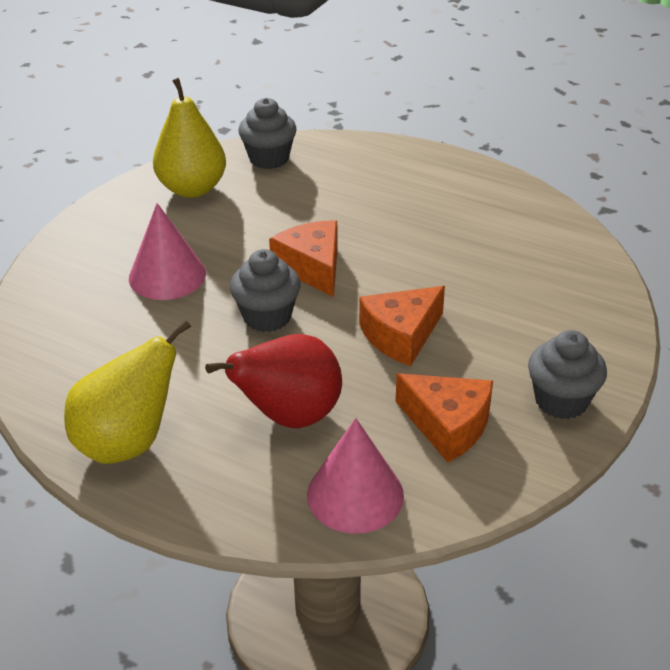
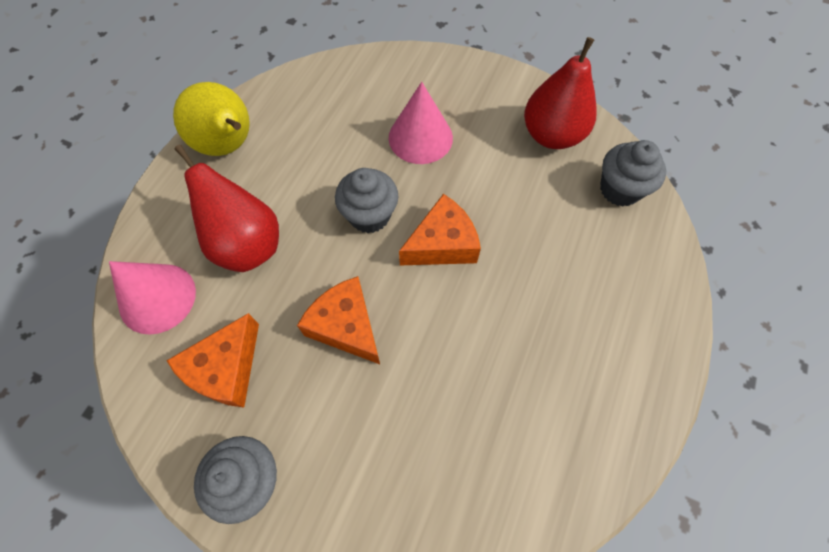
camera: 85 degrees right, 25 degrees up
(192, 188) = (552, 135): yellow pear -> red pear

